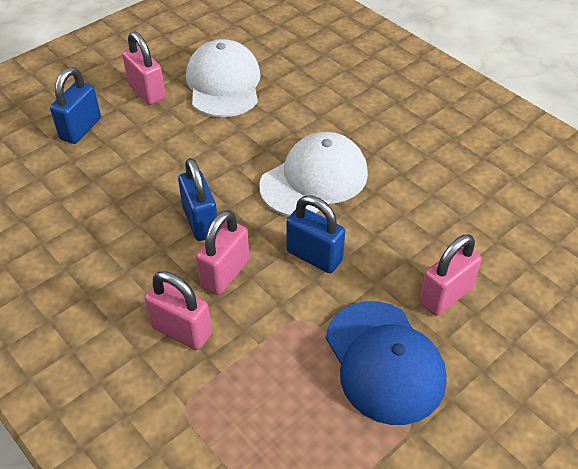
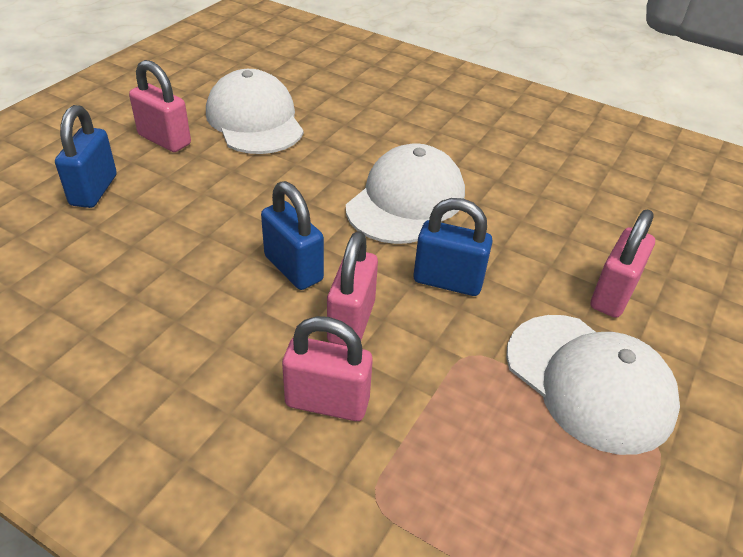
camera: 20 degrees left, 5 degrees down
(384, 361) = (589, 381): blue cap -> white cap

